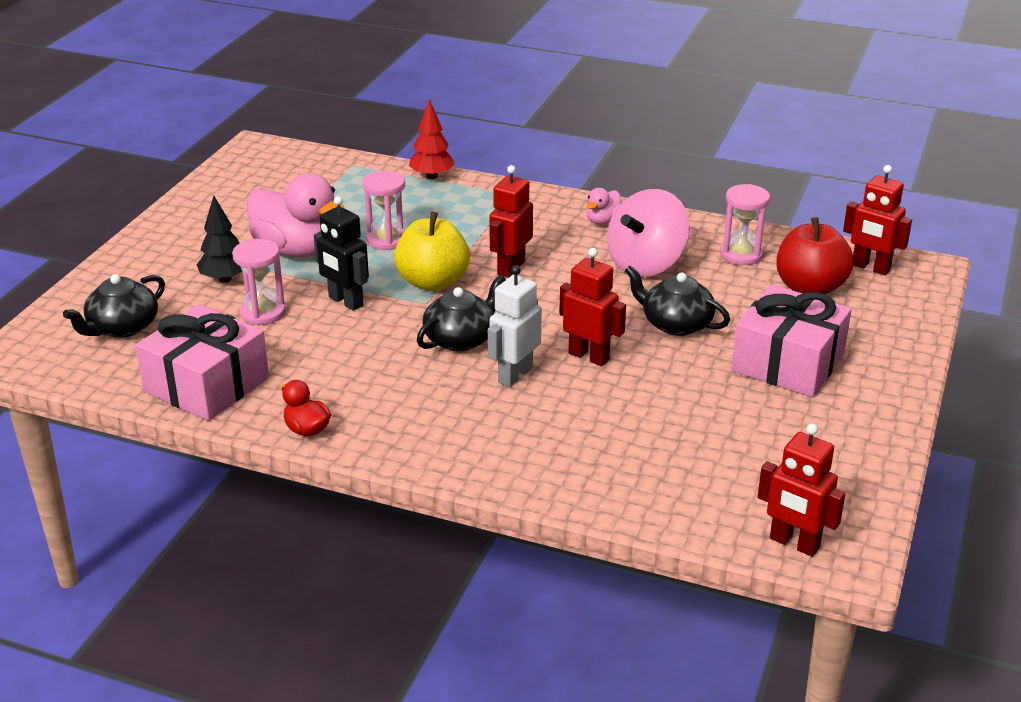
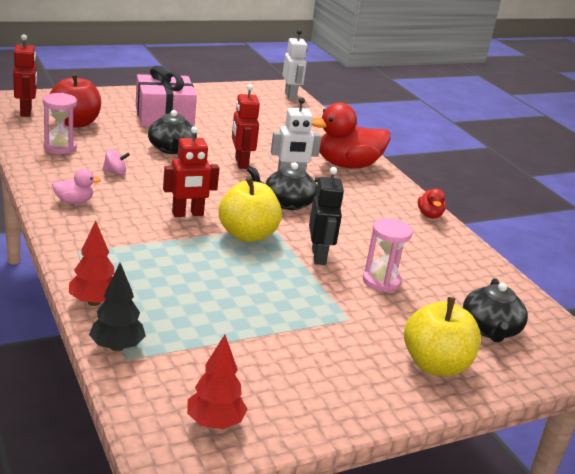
camera: 140 degrees left, 5 degrees down
(122, 327) = (490, 329): black teapot -> black teapot turned 105 degrees clockwise
(145, 272) = (435, 365): none -> yellow apple
(207, 385) = (463, 263): pink gift -> none
(224, 279) = (379, 320): black tree -> black tree (117, 347)
(251, 168) = (215, 423): none -> red tree
(297, 250) = (298, 309): pink duck -> none
(387, 240) = (225, 276): pink hourglass -> none
(495, 444) = (347, 165): none -> red duck
(646, 264) = (115, 172): pink spinning top -> pink spinning top, size x0.42
(794, 543) = (290, 96): red robot -> white robot

